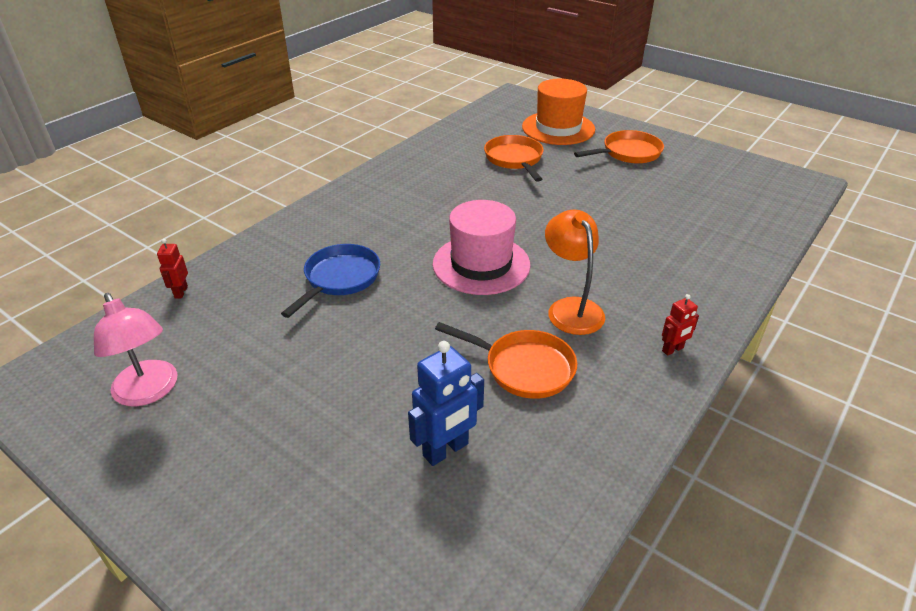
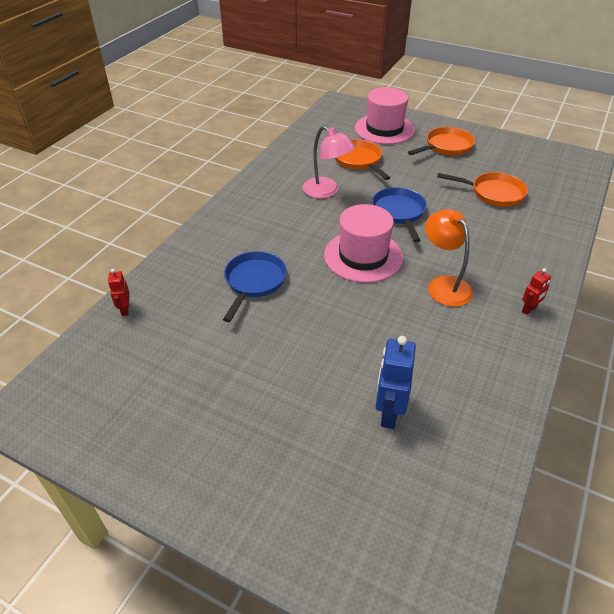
camera: 10 degrees left, 5 degrees up
(149, 392) = (134, 400): pink lamp -> pink lamp (326, 191)
(446, 450) = (388, 413): blue robot -> blue robot turned 150 degrees clockwise
(524, 368) = (424, 339): orange pan -> orange pan (493, 193)
(543, 220) = (399, 213): none -> blue pan
(558, 128) = (384, 129): orange hat -> pink hat

